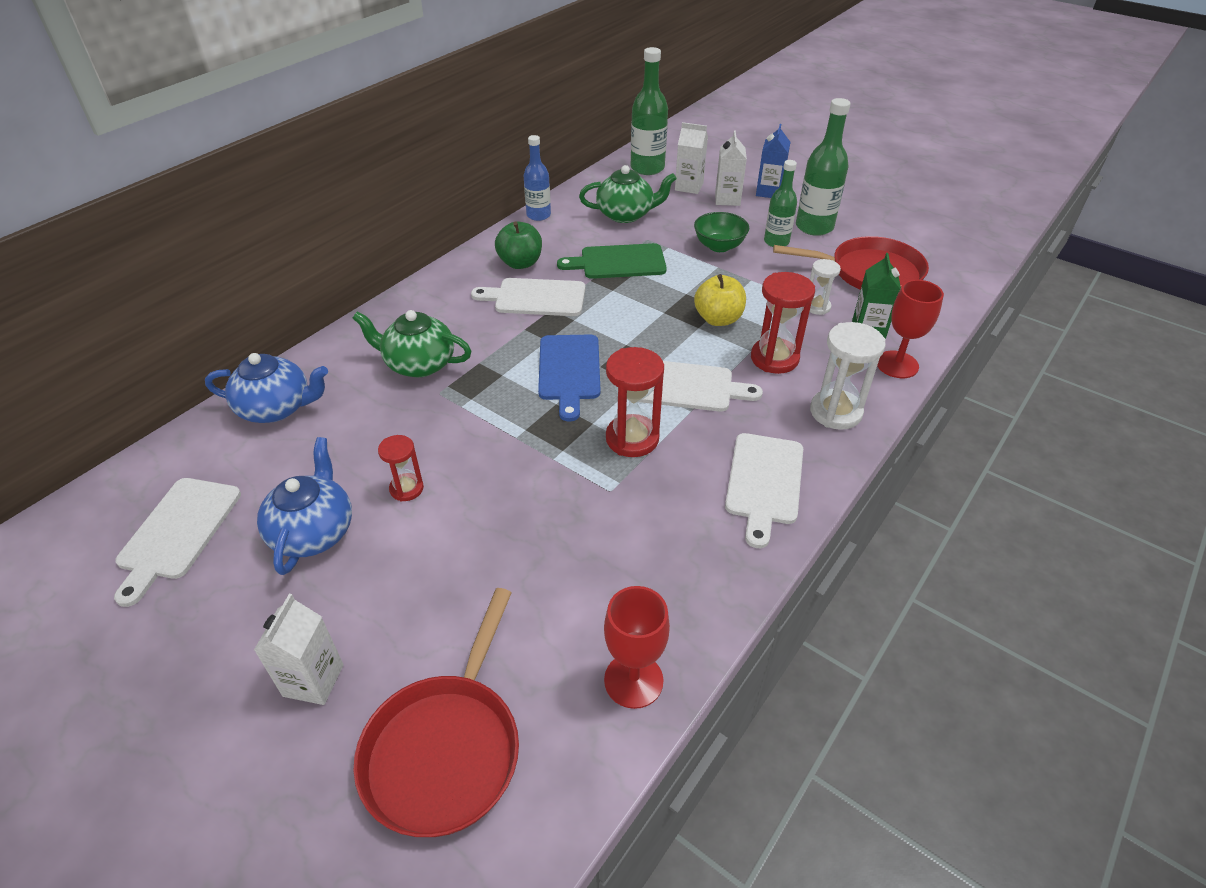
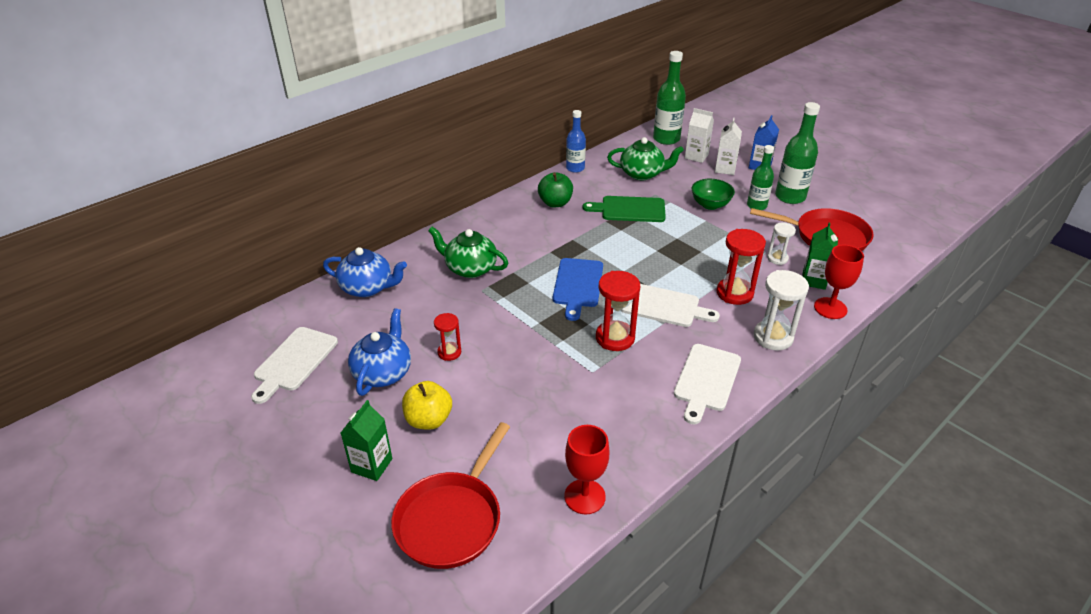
camera: 10 degrees right, 5 degrees down
(313, 680) = (372, 465): white carton -> green carton
(535, 297) = (562, 229): white cutting board -> none
(718, 319) = (697, 259): yellow apple -> yellow apple (429, 420)

